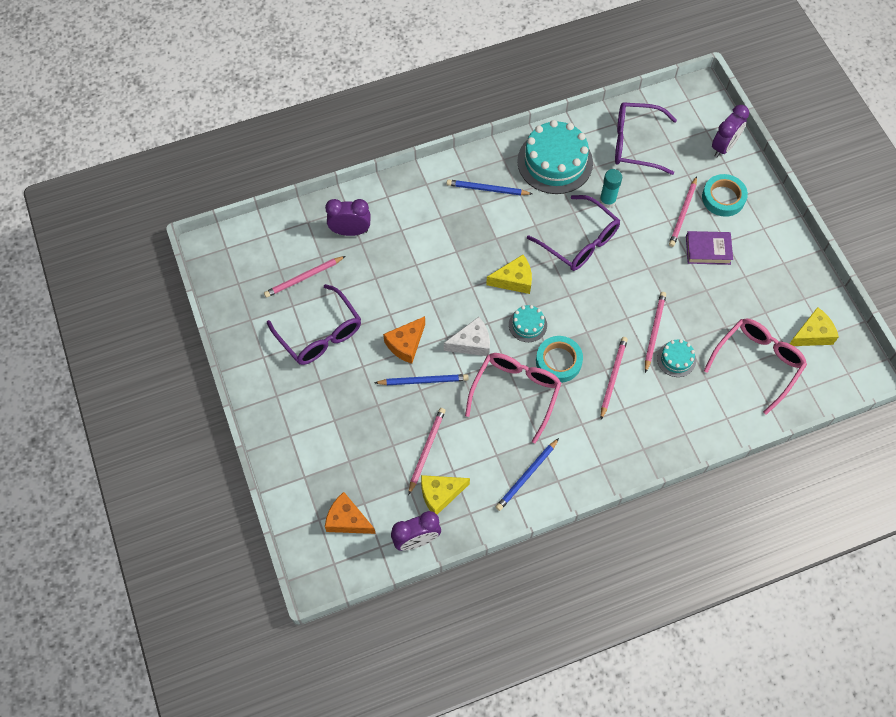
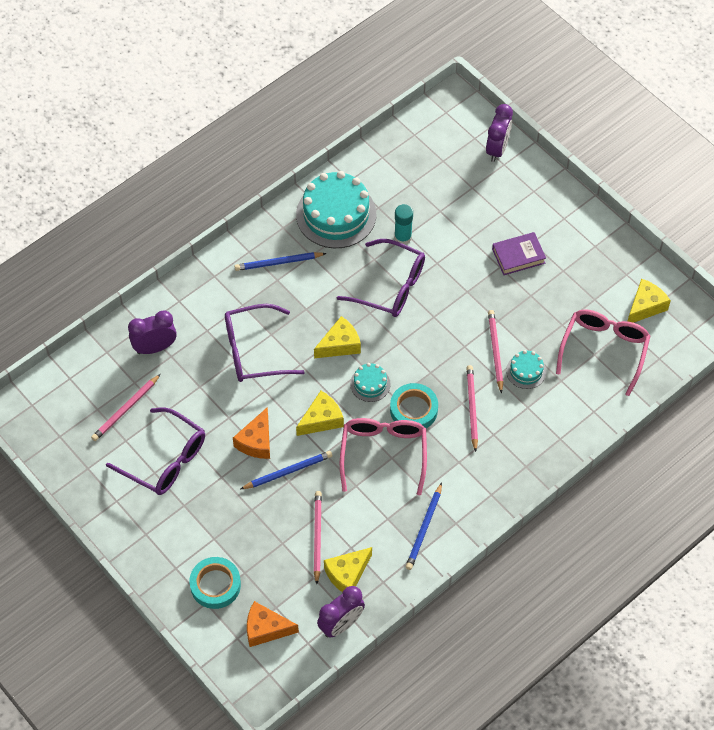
camera: 20 degrees left, 5 degrees down
(471, 343) = (321, 419): white cheese -> yellow cheese
(635, 143) = (409, 172): purple glasses -> purple glasses (253, 351)
(683, 213) = (481, 227): pink pencil -> none
(723, 198) = (515, 200): turquoise tape -> turquoise tape (215, 585)

